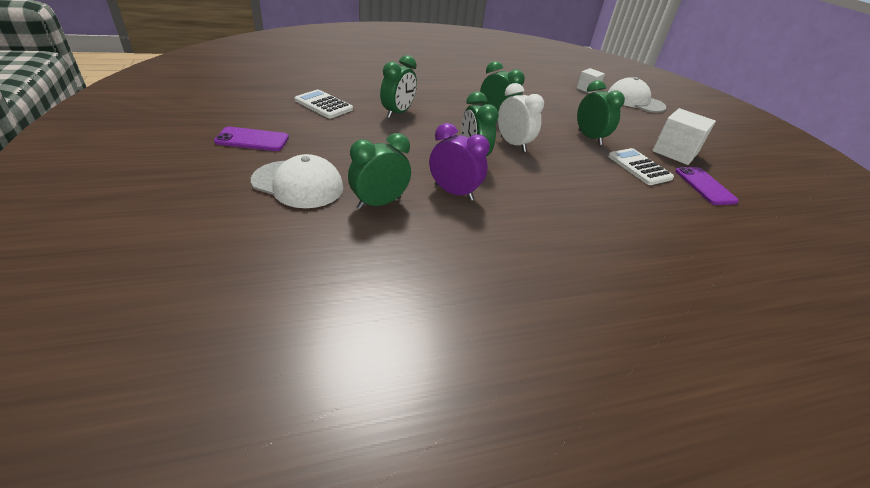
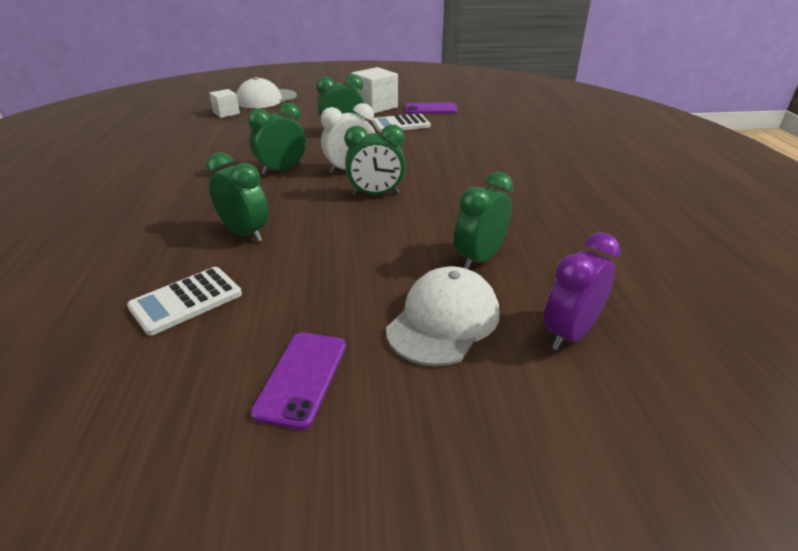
camera: 75 degrees left, 5 degrees down
(379, 203) = (479, 259): green clock -> green clock turned 60 degrees clockwise
(453, 192) = (452, 213): purple clock -> purple clock (570, 333)

